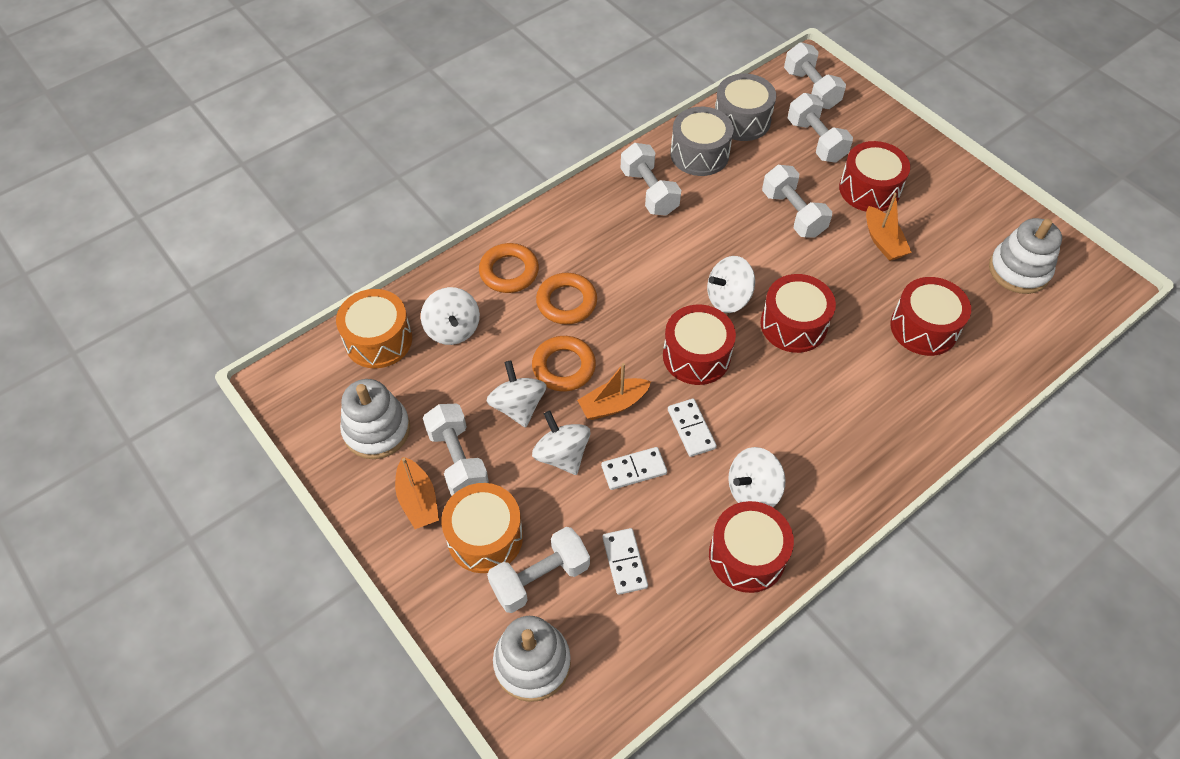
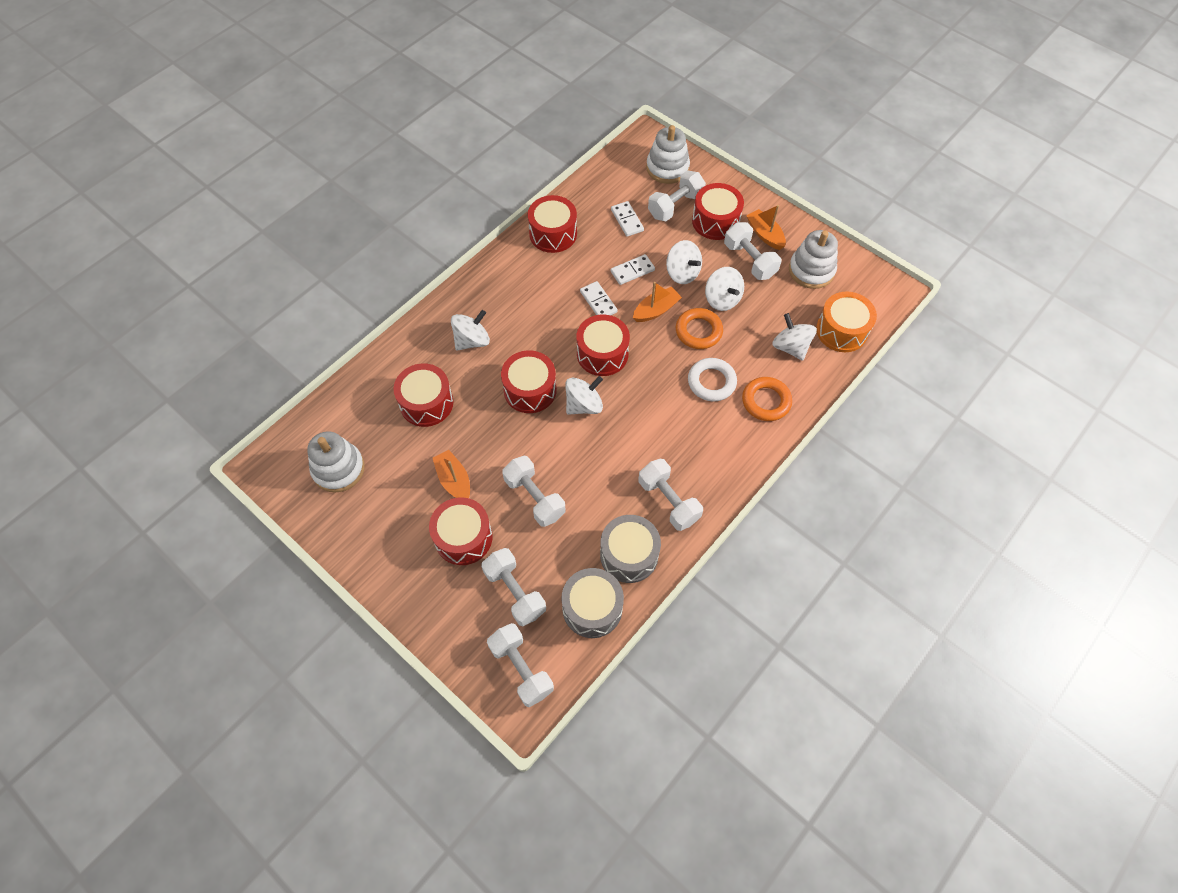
camera: 170 degrees right, 5 degrees up
(485, 537) = (715, 221): orange drum -> red drum
(566, 302) = (711, 382): orange ring -> white ring
(753, 491) = (552, 269): white spinning top -> white spinning top (472, 340)

